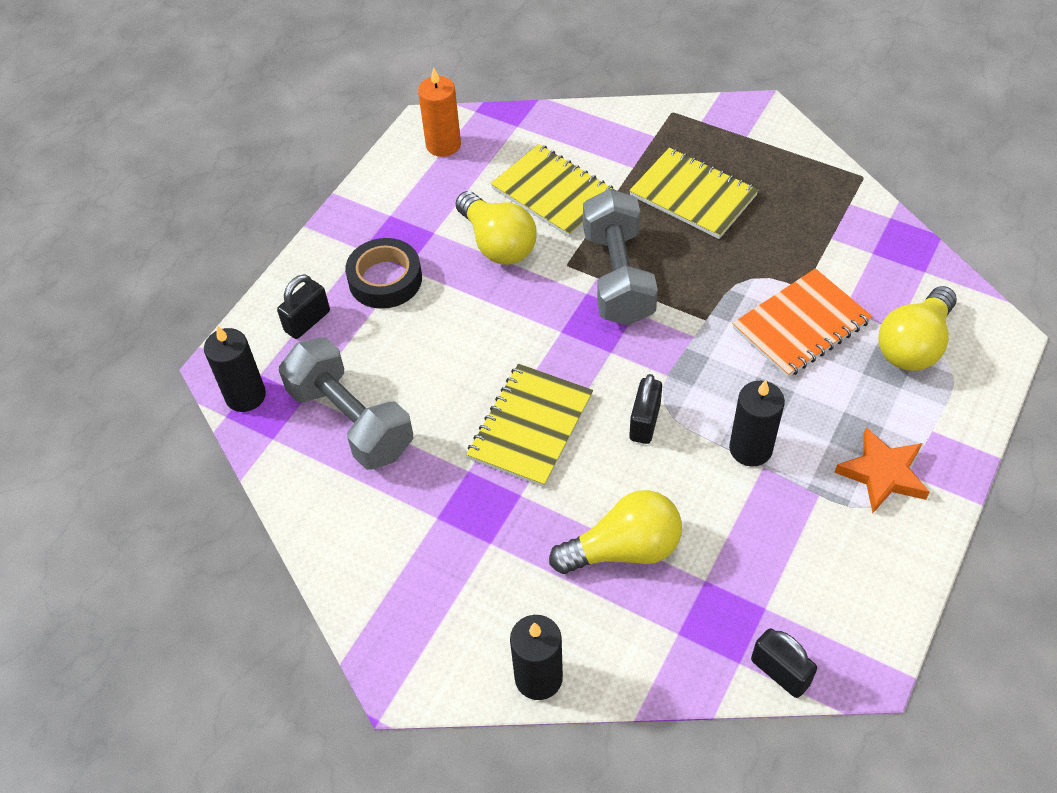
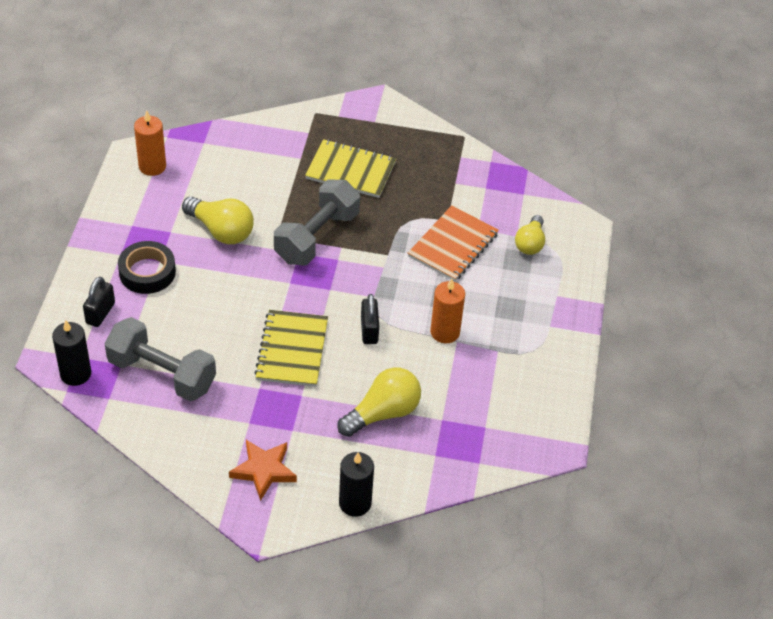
camera: 25 degrees left, 5 degrees down
(553, 193) = (249, 187): yellow notebook -> none
(618, 276) = (317, 237): grey dumbbell -> grey dumbbell turned 60 degrees clockwise
(750, 449) = (445, 332): black candle -> orange candle
(780, 672) = (506, 462): black padlock -> none
(883, 474) = (534, 329): orange star -> orange star (264, 470)
(913, 345) = (530, 243): yellow light bulb -> yellow light bulb, size x0.67

